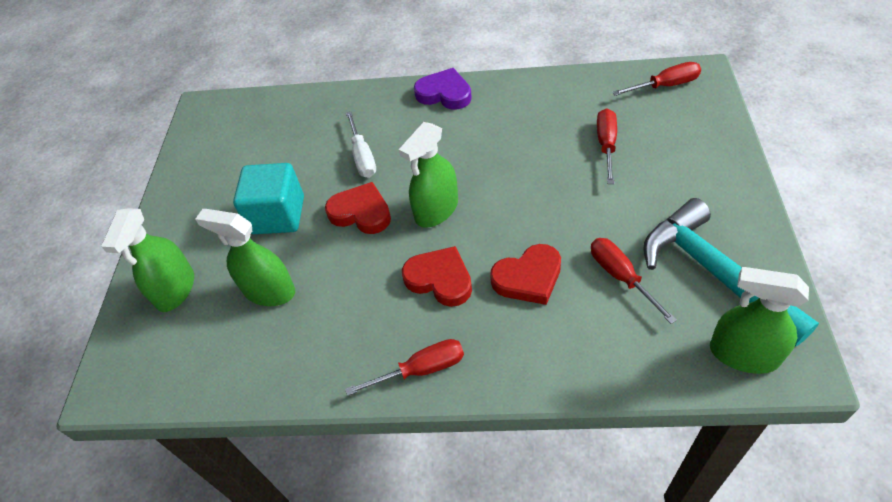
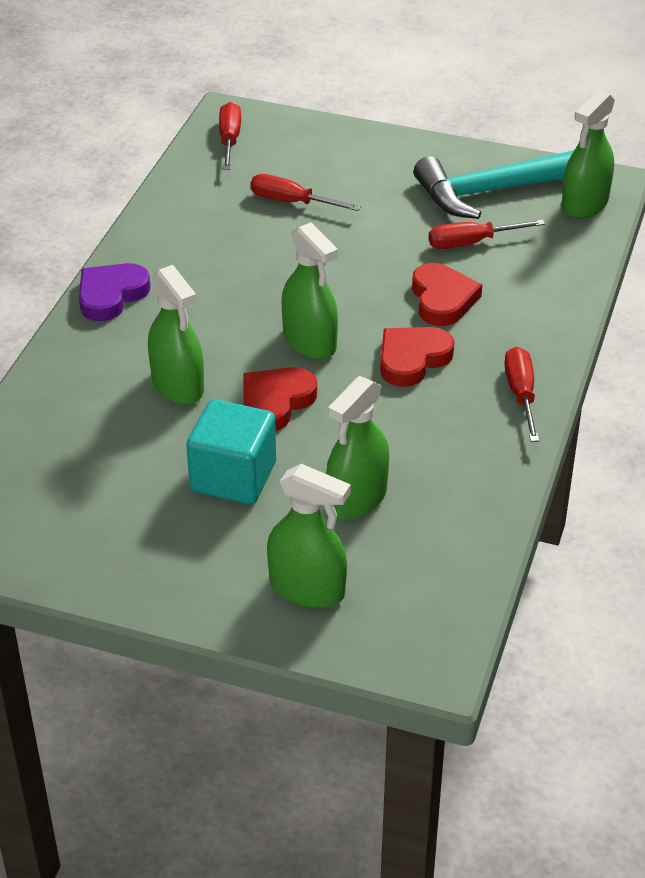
camera: 80 degrees left, 10 degrees down
(362, 157) = (178, 385): white screwdriver -> green spray bottle

